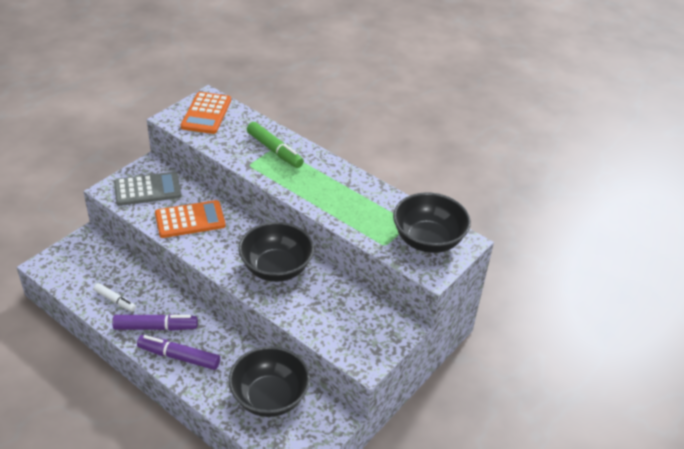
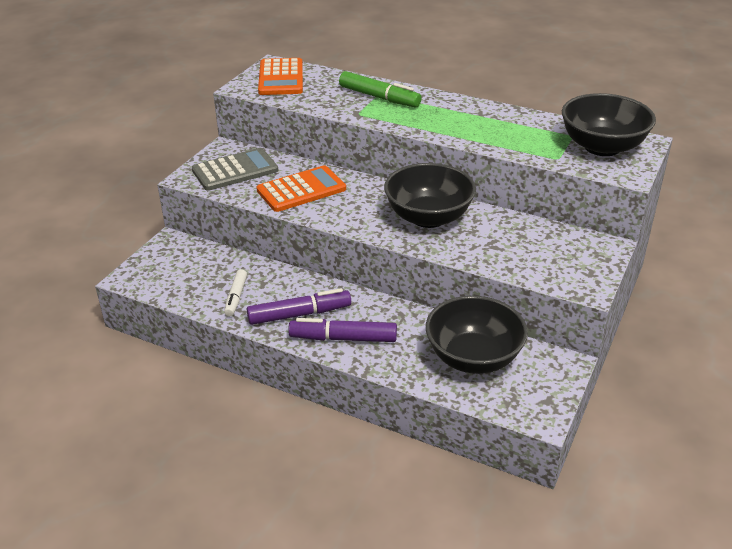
camera: 10 degrees left, 5 degrees down
(115, 300) = (236, 297): white marker -> white marker turned 75 degrees clockwise

